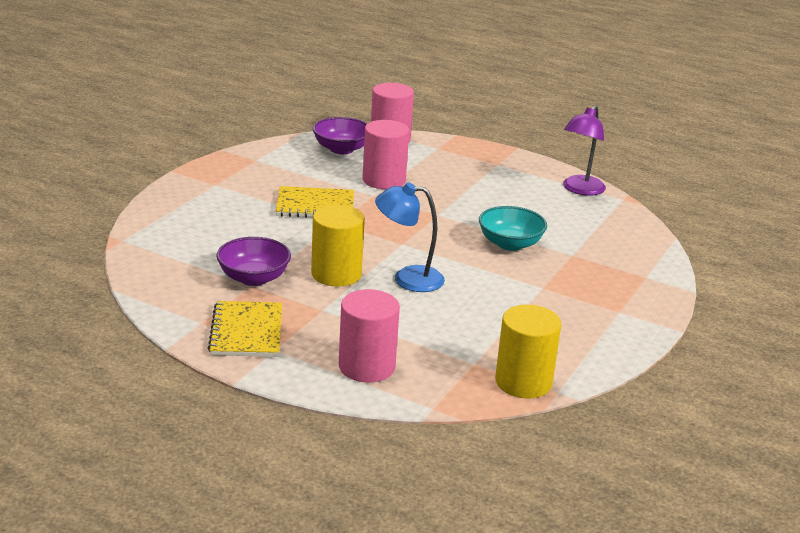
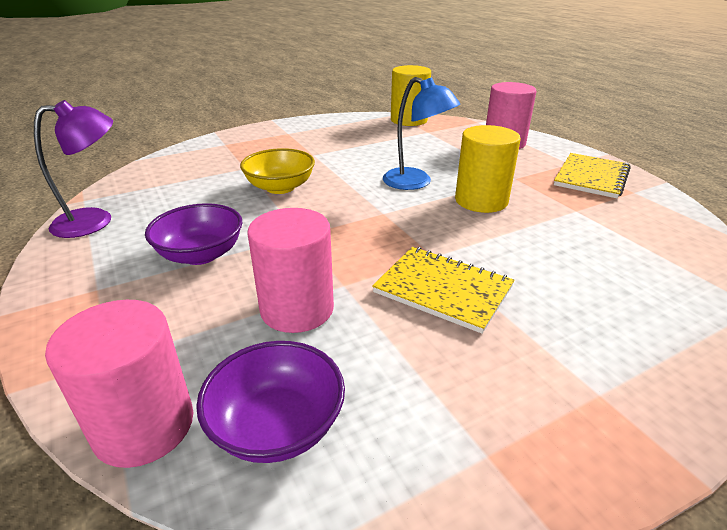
camera: 145 degrees left, 5 degrees up
(253, 278) = (572, 216): purple bowl -> purple bowl (201, 254)
(510, 244) = (280, 187): turquoise bowl -> yellow bowl

